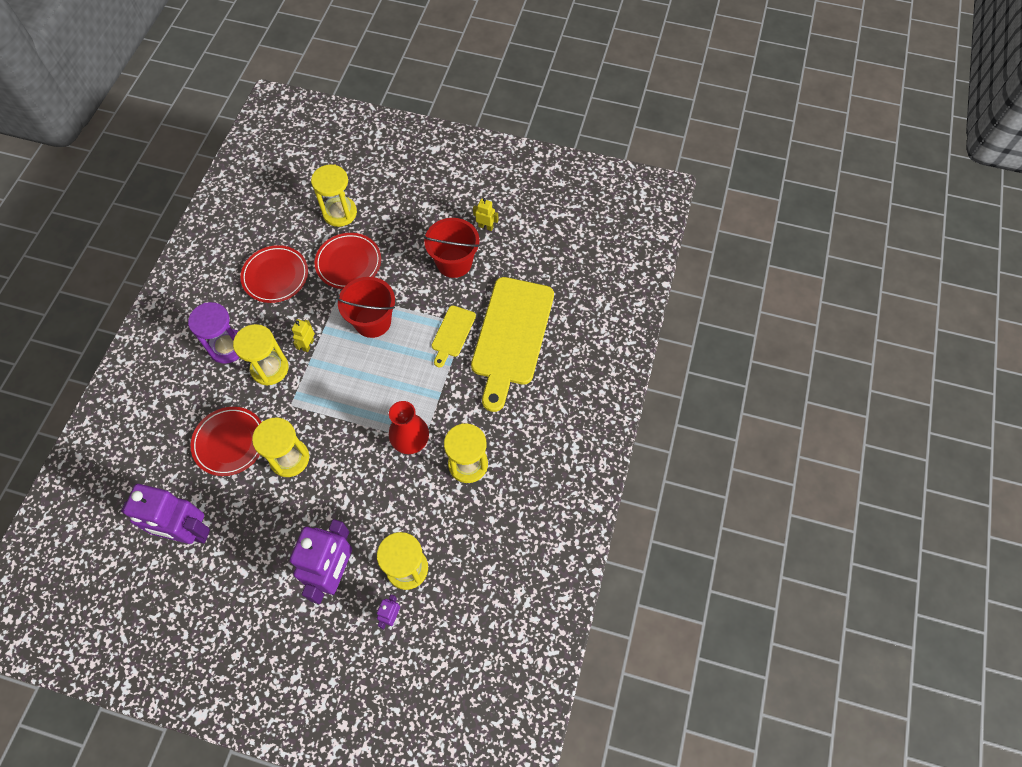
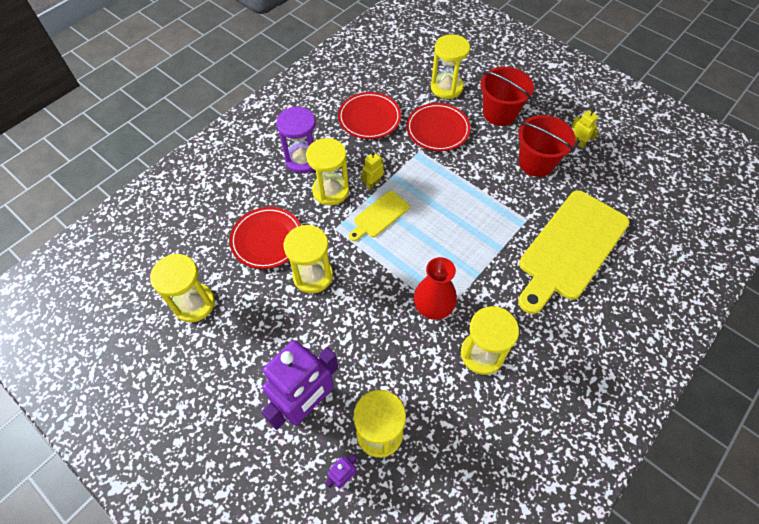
camera: 25 degrees right, 5 degrees down
(188, 532) = (194, 303): purple robot -> yellow hourglass
(372, 321) = (439, 185): red bucket -> red bucket (499, 113)
(452, 333) = (511, 224): yellow cutting board -> yellow cutting board (379, 216)

